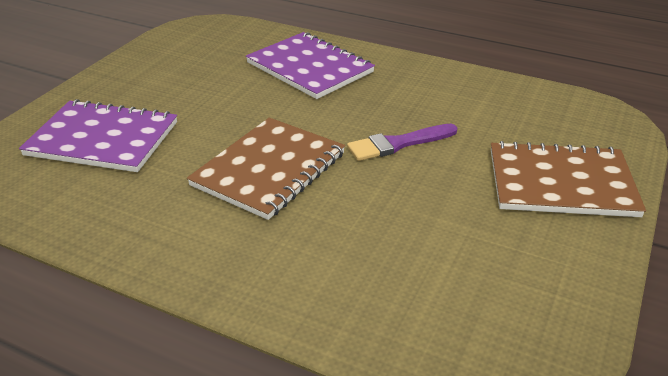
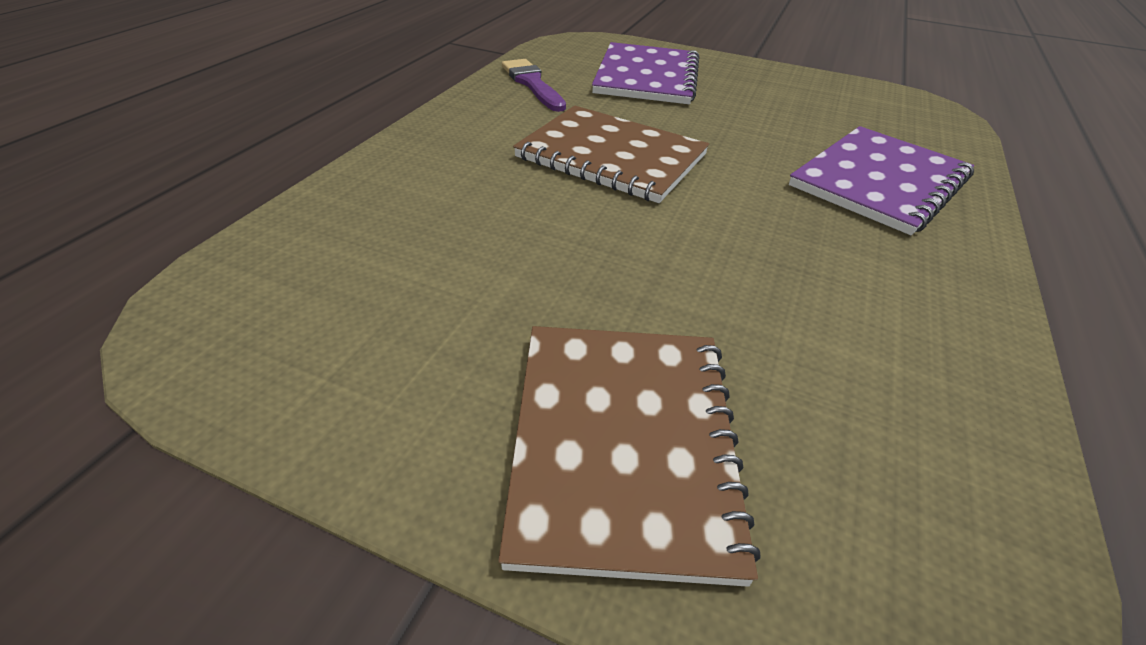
camera: 85 degrees right, 5 degrees up
(398, 144) = (698, 251): purple brush -> purple brush (532, 84)

